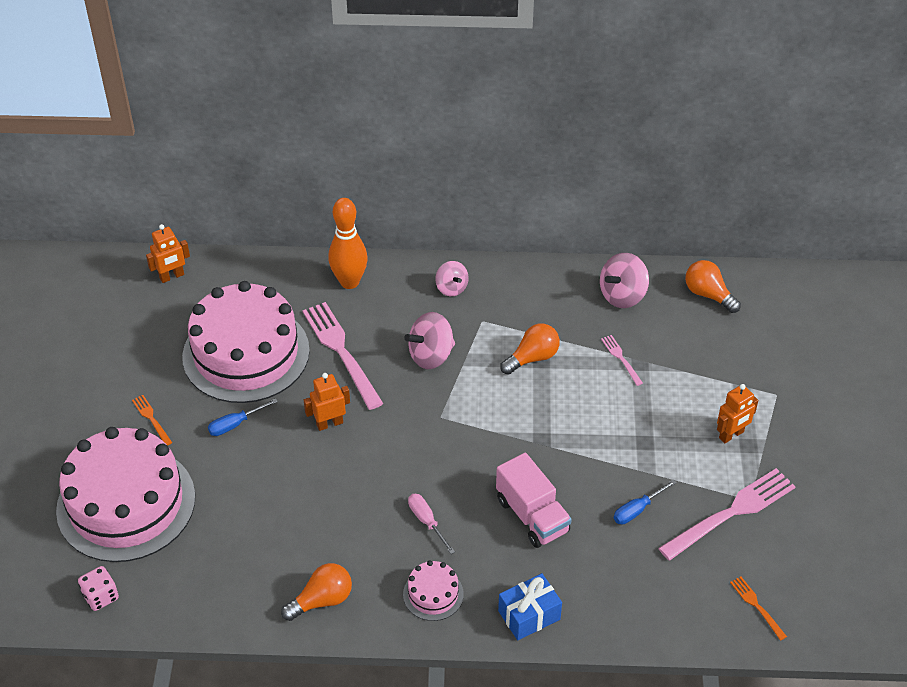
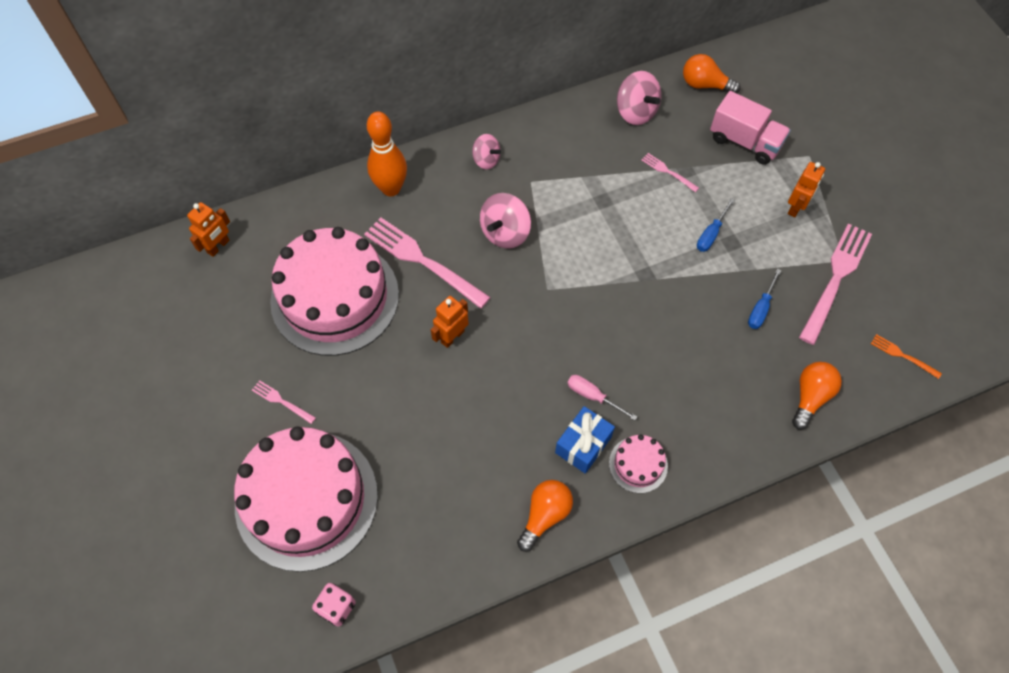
camera: 25 degrees left, 15 degrees up
(151, 418) = (281, 401): orange fork -> pink fork
(235, 424) = (365, 374): blue screwdriver -> blue screwdriver (711, 234)
(529, 615) = (729, 447): blue gift -> blue gift (583, 445)
(532, 358) = (594, 200): orange light bulb -> orange light bulb (810, 397)
(532, 515) = (678, 351): pink truck -> pink truck (745, 142)
(622, 295) = (636, 112): pink spinning top -> pink spinning top turned 60 degrees counterclockwise

